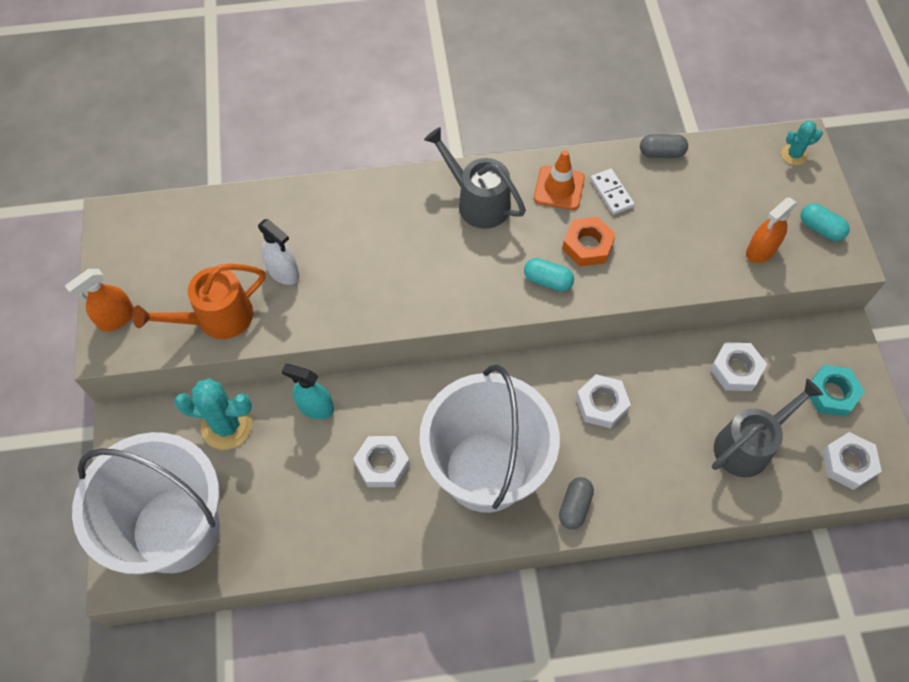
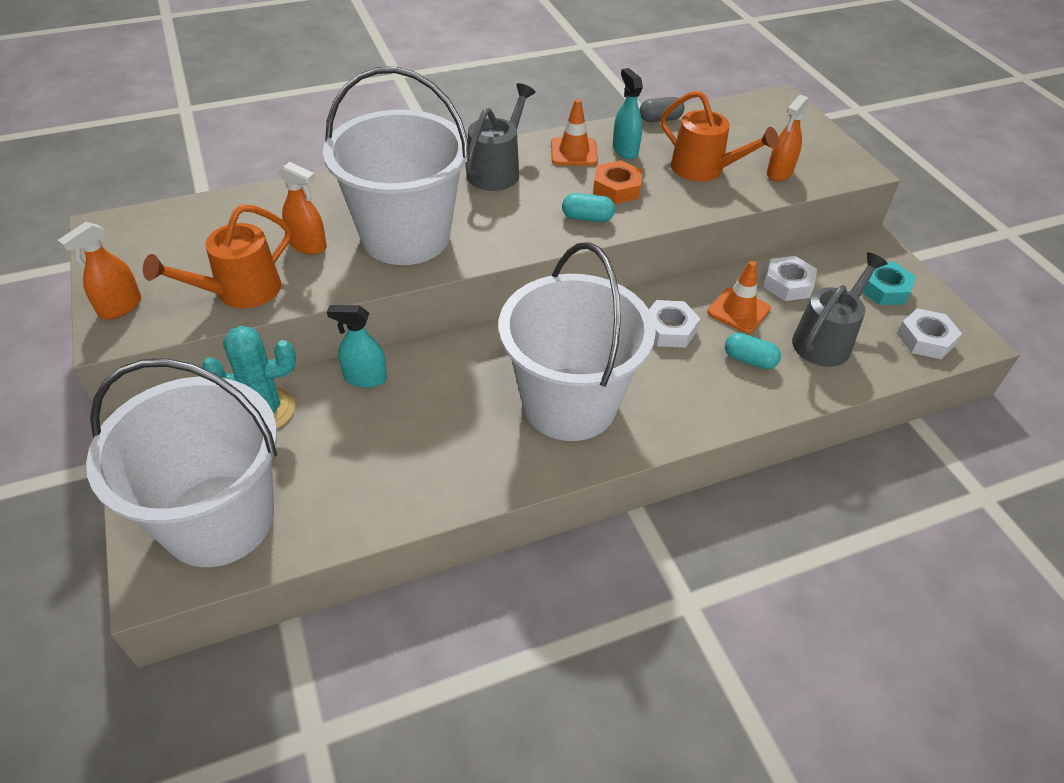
camera: 15 degrees left, 15 degrees down
(283, 272) = (308, 245): white spray bottle -> orange spray bottle
(372, 276) = (406, 237): none -> white bucket
(382, 464) = (453, 416): white nut -> none
(477, 201) = (497, 170): grey watering can -> grey watering can turned 90 degrees clockwise
(574, 506) = (674, 419): grey capsule -> none
(611, 193) = (625, 150): white domino -> turquoise spray bottle
(675, 394) = (738, 310): none -> orange traffic cone
(684, 234) = (704, 169): none -> orange watering can
(794, 155) = (778, 108): turquoise cactus -> none
(820, 229) = (825, 152): turquoise capsule -> turquoise capsule (749, 360)

